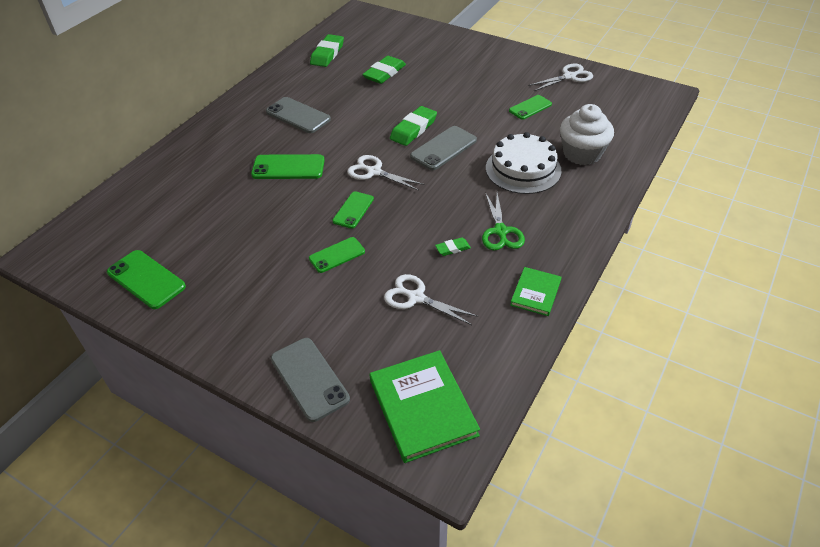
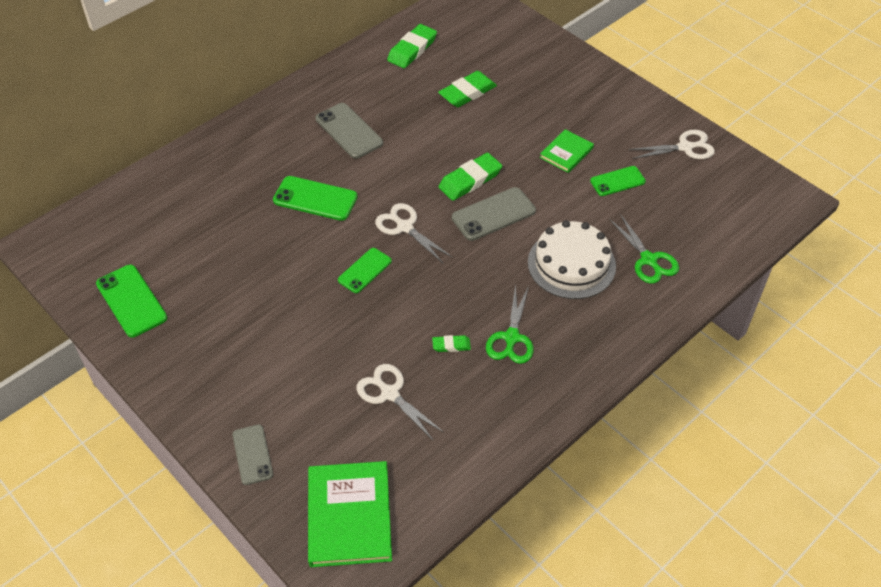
camera: 15 degrees right, 5 degrees up
(309, 379) = (252, 454): grey phone -> grey phone, size x0.66
(337, 255) = (328, 322): green phone -> none
(535, 293) = (516, 422): green book -> green book (566, 153)
(582, 154) = (649, 260): white cupcake -> green scissors

